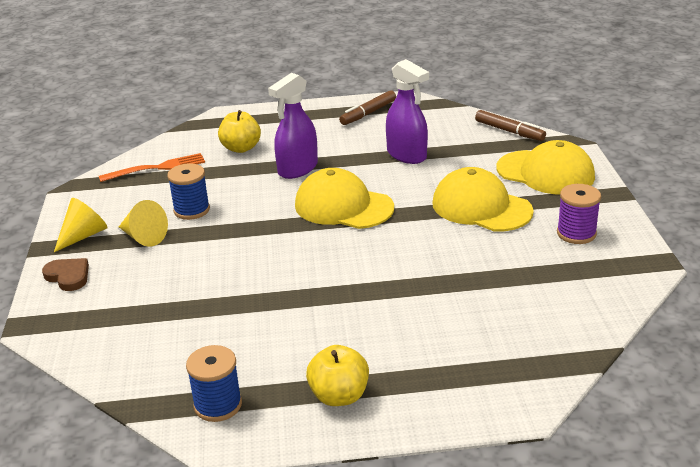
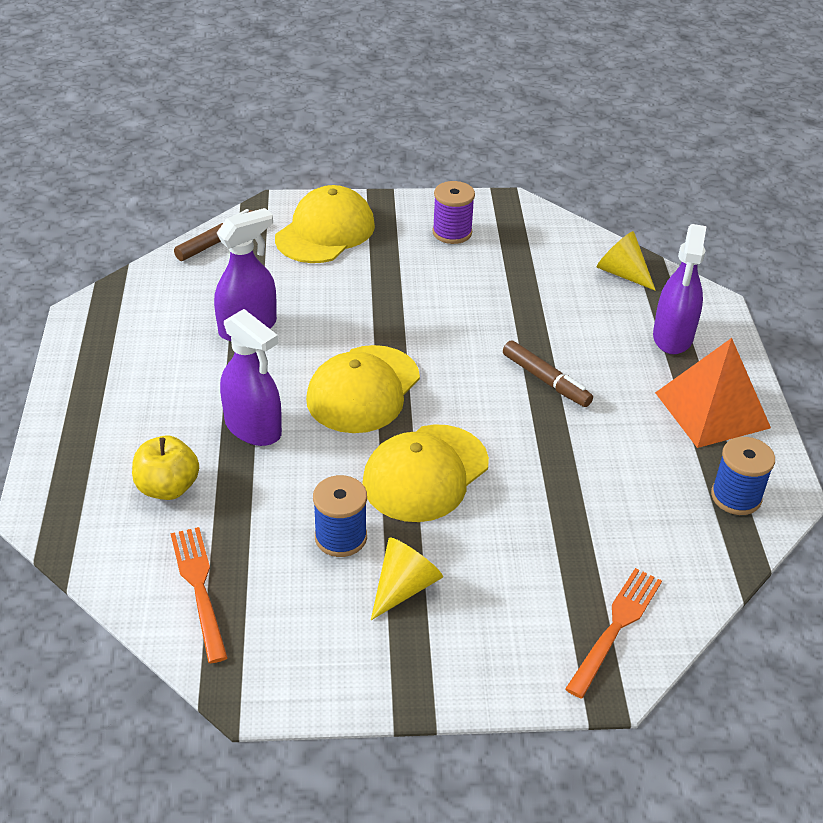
camera: 90 degrees left, 10 degrees up
(68, 276) = (494, 665): brown heart -> none
(83, 236) = (388, 661): yellow cone -> yellow cone (622, 273)
(86, 330) = (615, 627): none -> orange fork
(339, 396) = (712, 410): yellow apple -> orange pyramid
(368, 113) = (110, 352): brown marker -> brown marker (546, 380)
(451, 373) = (672, 337): none -> purple spray bottle
(481, 207) = (389, 284): yellow cap -> yellow cap (425, 473)

